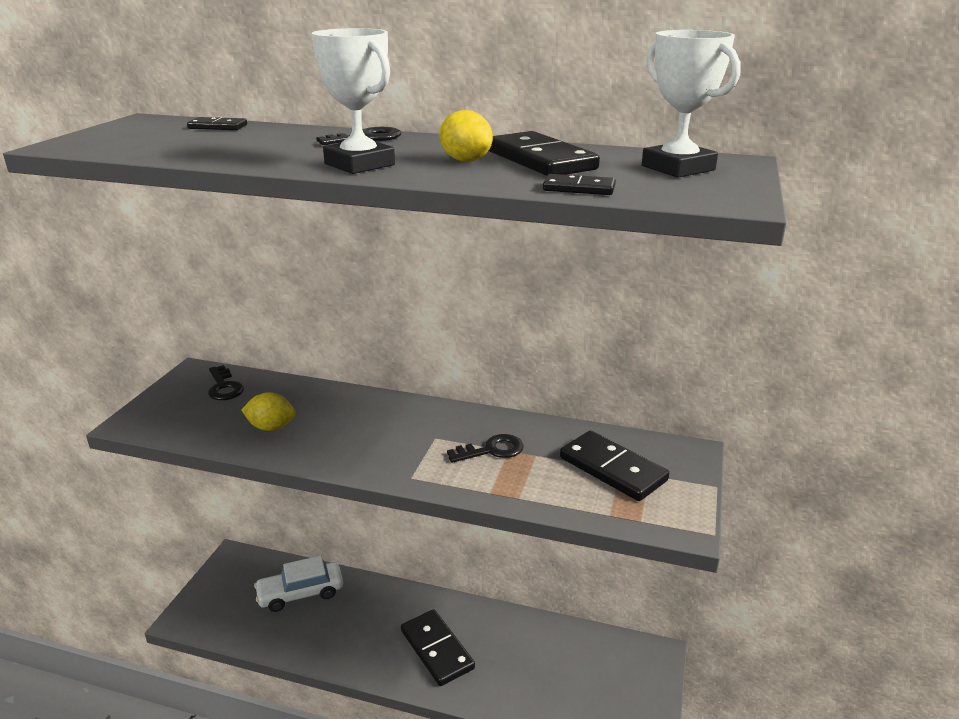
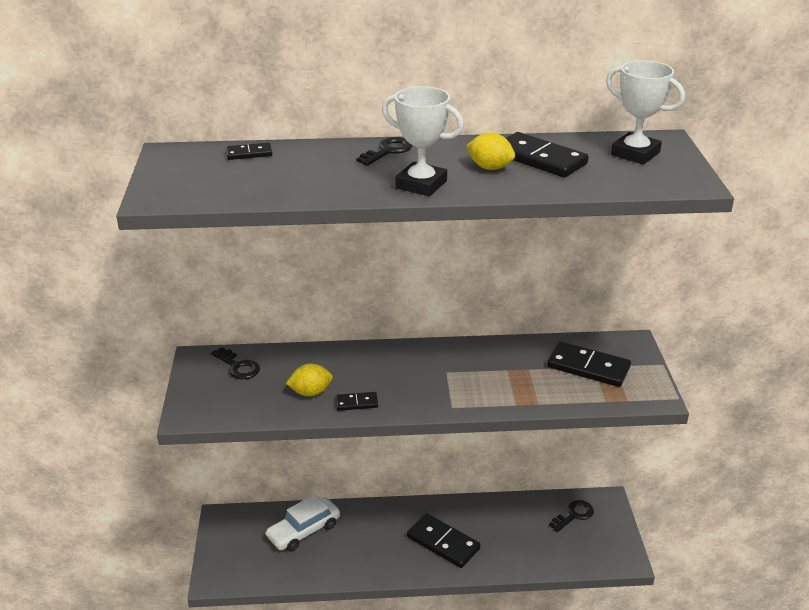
camera: 20 degrees left, 5 degrees up
(491, 450) = (495, 372): black key -> black key (574, 515)
(579, 188) = (593, 187): black domino -> black domino (356, 403)

